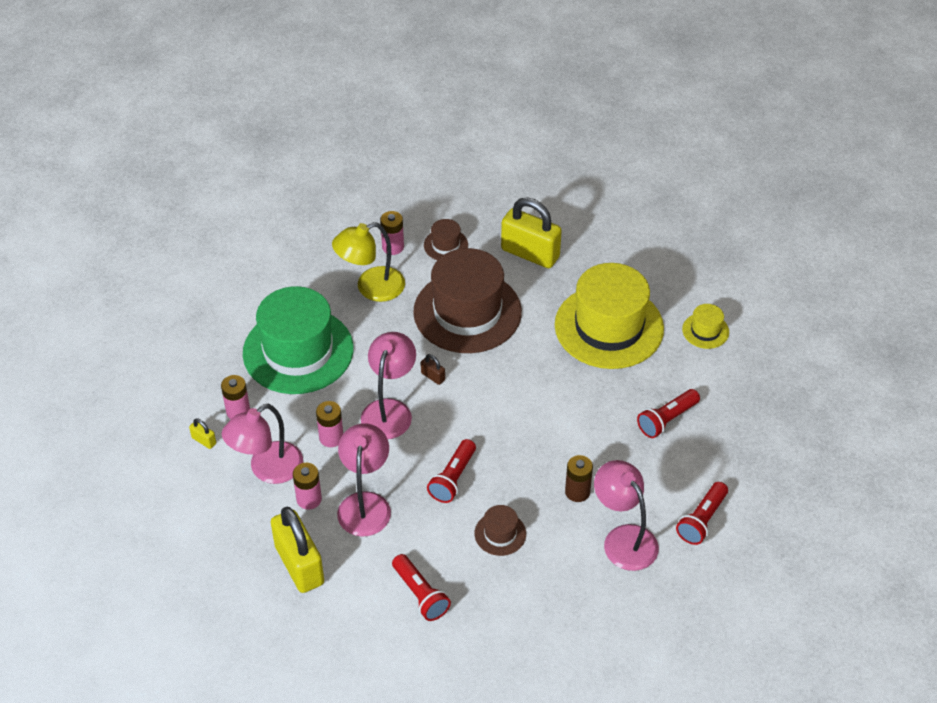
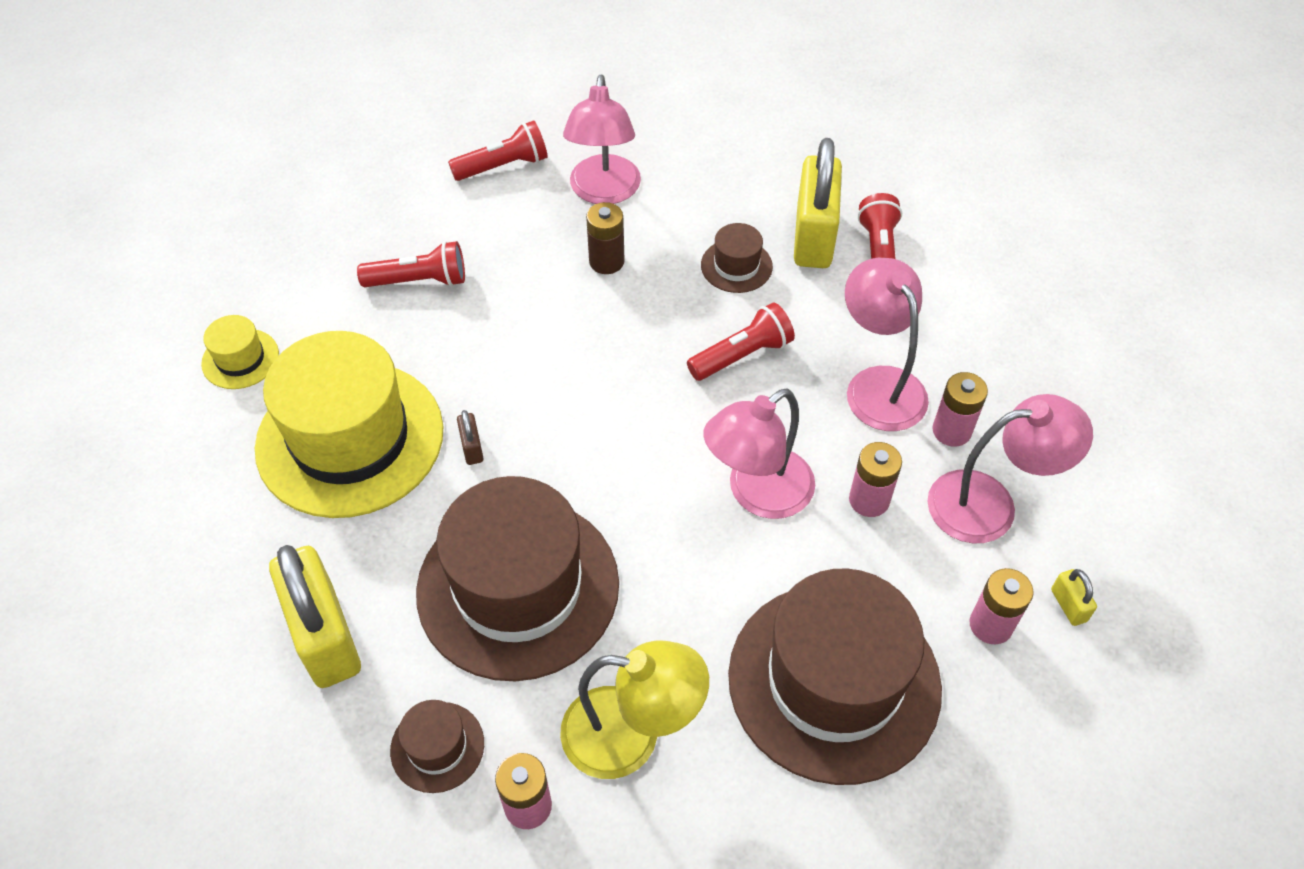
camera: 145 degrees left, 5 degrees up
(298, 351) = (834, 681): green hat -> brown hat
(299, 565) = (1009, 357): yellow padlock -> yellow padlock (813, 237)
(365, 504) = (878, 385): pink lamp -> pink lamp turned 120 degrees clockwise
(433, 376) = (657, 509): brown padlock -> brown padlock (472, 448)

